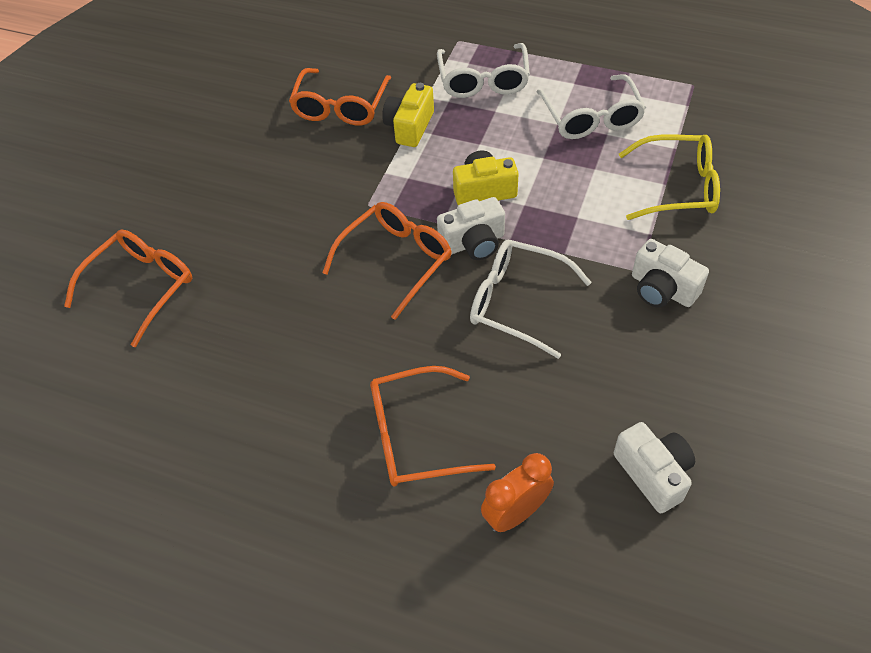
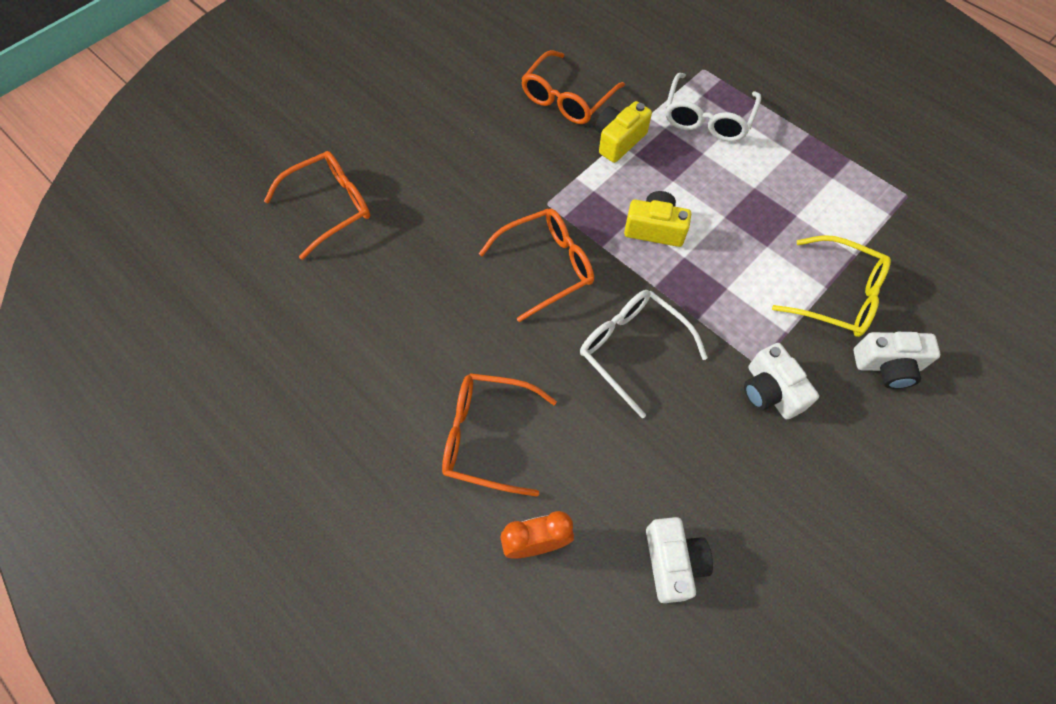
camera: 20 degrees right, 10 degrees up
(473, 243) = (621, 276): white camera -> white camera (887, 366)
(591, 118) = (790, 193): white glasses -> none

